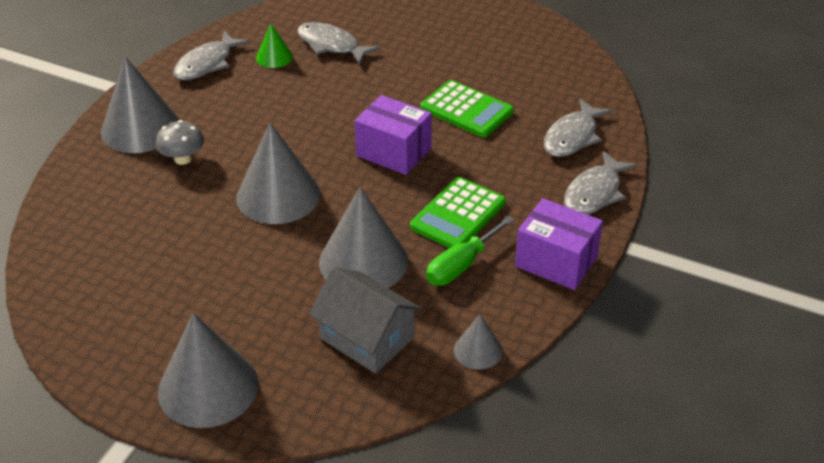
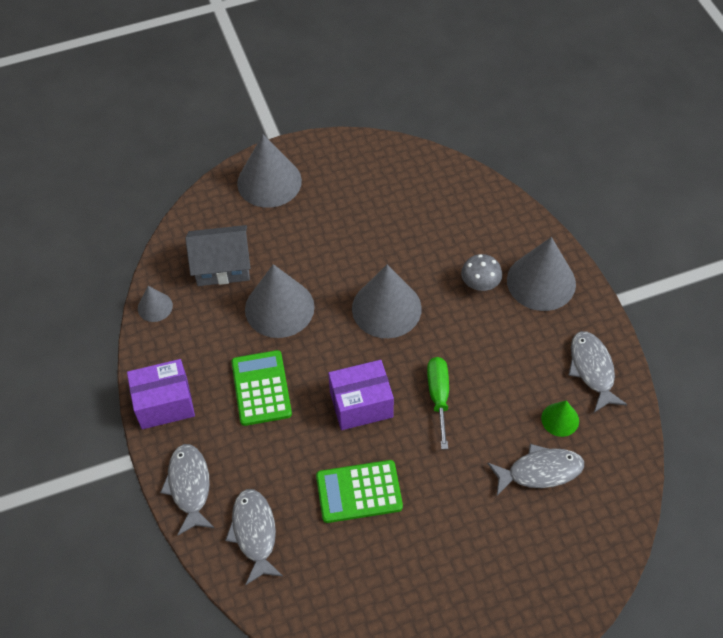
camera: 135 degrees right, 15 degrees up
(461, 265) = (220, 352): green screwdriver -> green screwdriver (438, 396)

